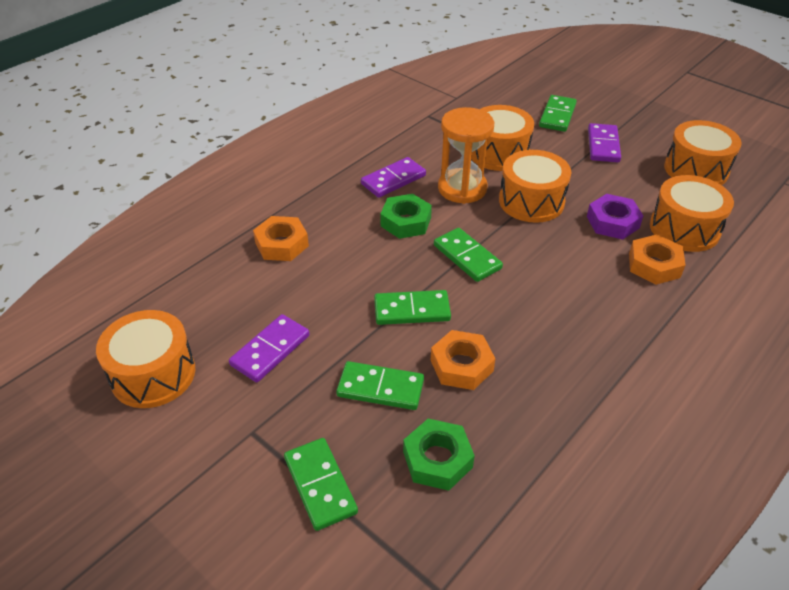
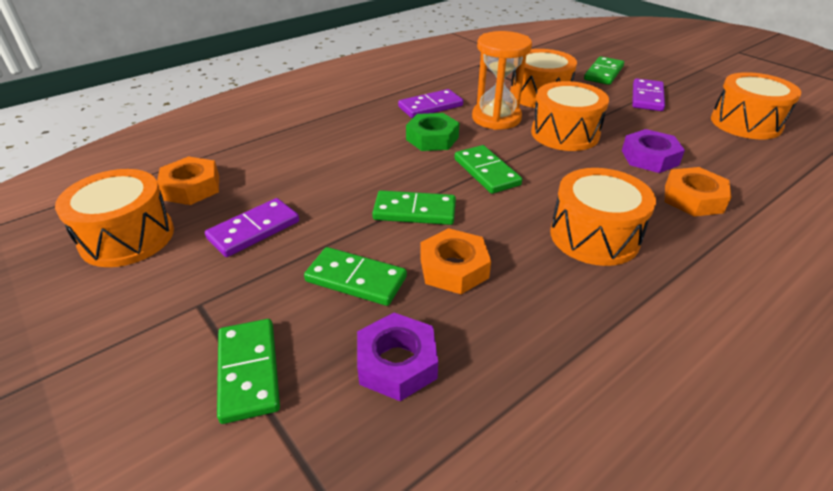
camera: 10 degrees right, 5 degrees down
(282, 244) = (305, 145): orange nut -> orange nut (191, 187)
(437, 459) = (397, 363): green nut -> purple nut
(684, 229) = (730, 170): orange drum -> orange drum (594, 236)

